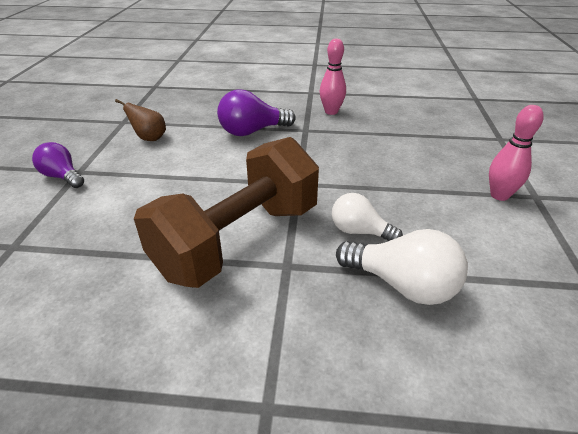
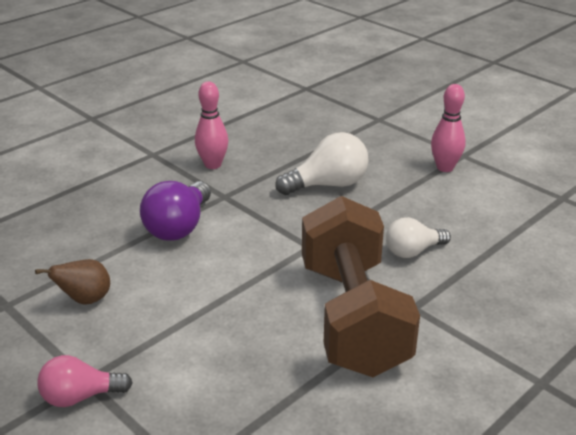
camera: 50 degrees left, 5 degrees down
(62, 177) = (80, 397): purple light bulb -> pink light bulb
(402, 285) = (489, 266): white light bulb -> white light bulb (328, 185)

